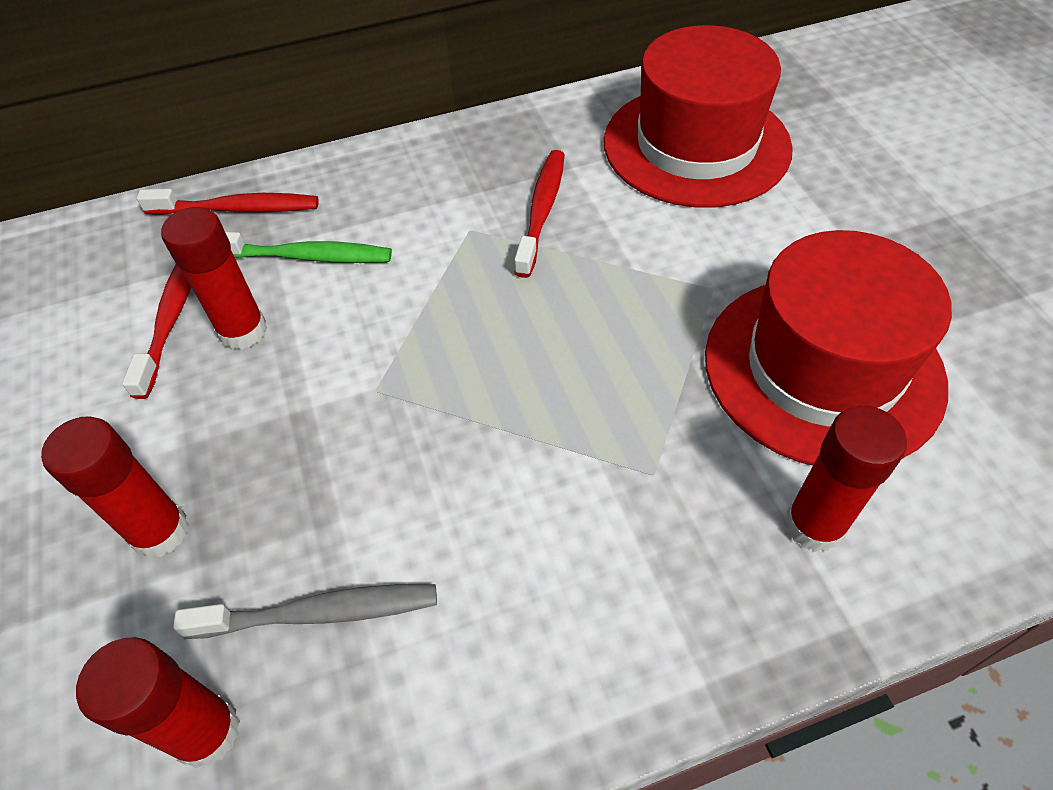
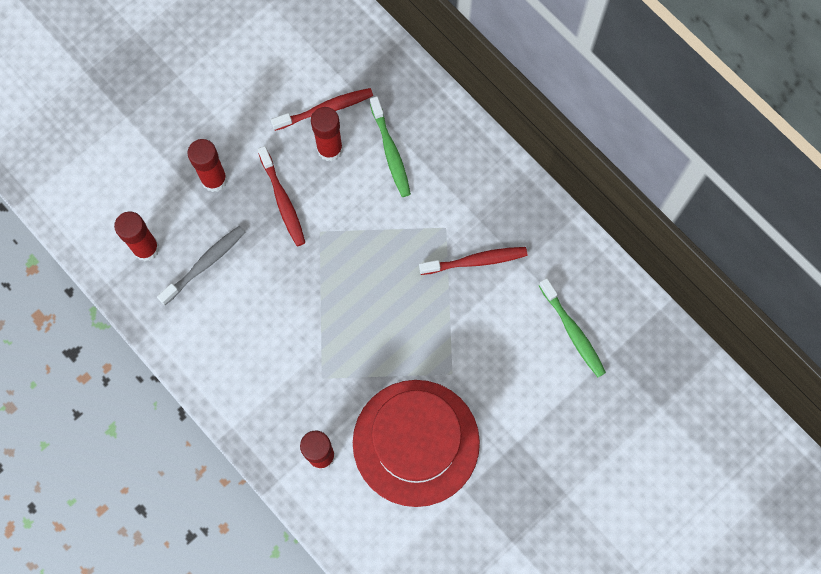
camera: 65 degrees right, 20 degrees up
(236, 209) = (410, 94): red toothbrush -> red toothbrush (282, 200)
(318, 613) = (204, 264): grey toothbrush -> grey toothbrush turned 105 degrees counterclockwise
(696, 145) = (572, 331): red hat -> green toothbrush

